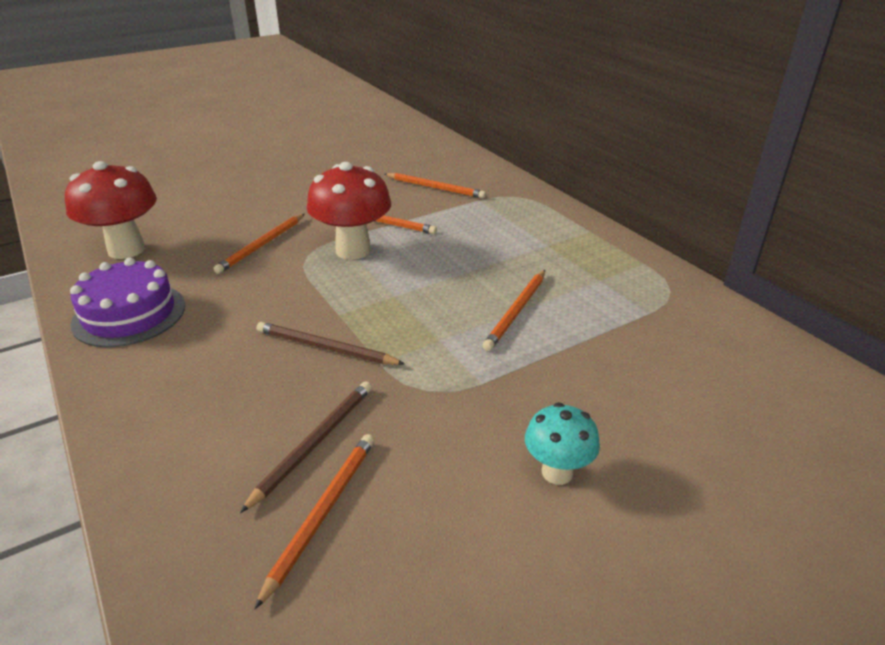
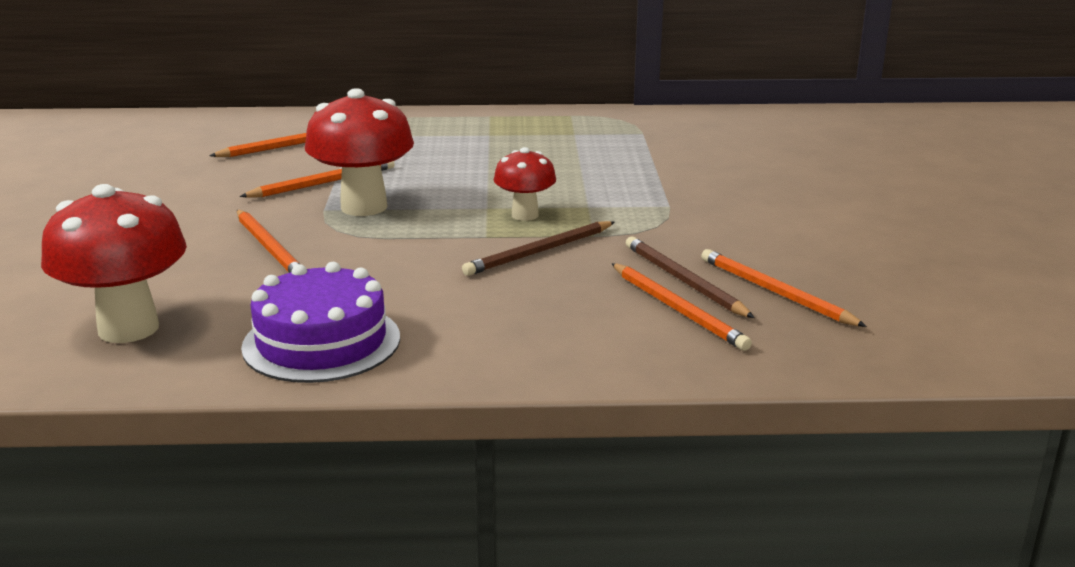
camera: 60 degrees left, 10 degrees down
(393, 317) = (525, 215): none -> red mushroom
(516, 311) = (581, 171): orange pencil -> orange pencil (677, 309)
(557, 472) = (798, 208): turquoise mushroom -> none

